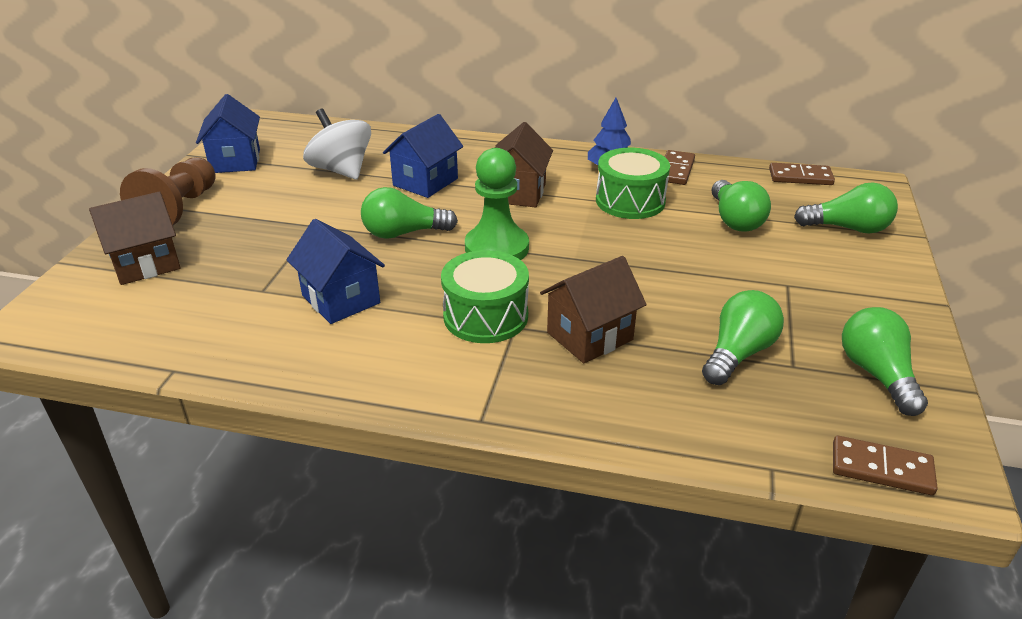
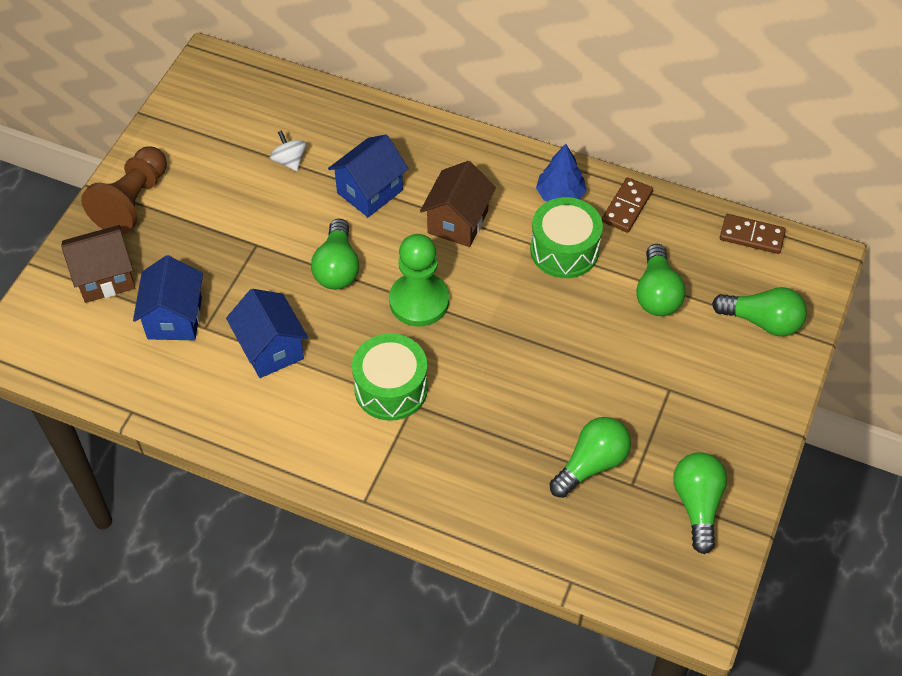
camera: 10 degrees right, 20 degrees up
(235, 161) = (186, 131): blue house -> blue house (174, 318)
(341, 170) = (289, 161): white spinning top -> white spinning top, size x0.54
(403, 233) = (337, 267): green light bulb -> green light bulb turned 90 degrees counterclockwise
(589, 336) = (473, 425): brown house -> none
(881, 468) = (654, 595): brown domino -> none

